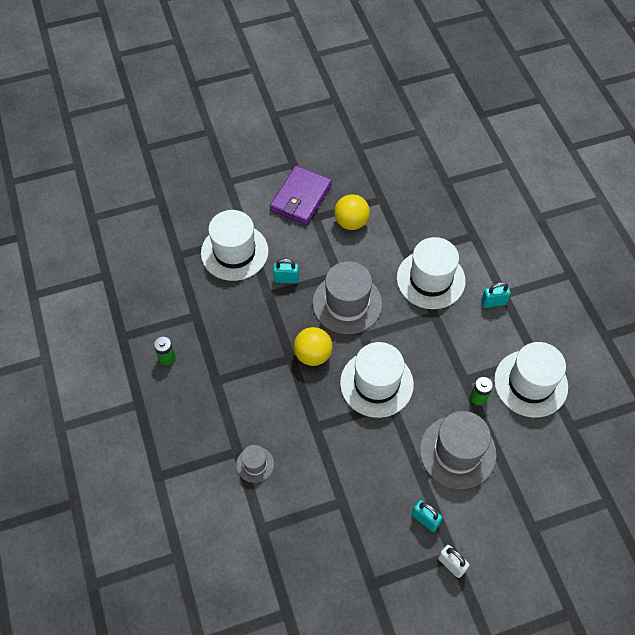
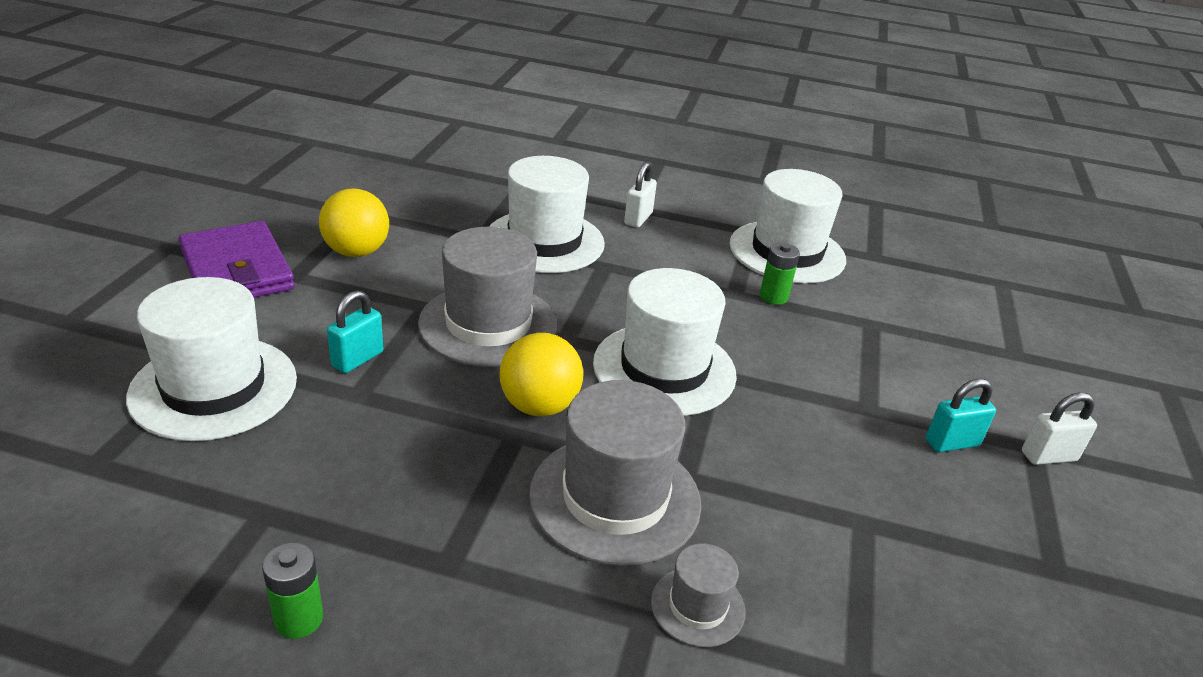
camera: 60 degrees left, 25 degrees down
(457, 452) = (849, 355): grey hat -> grey hat (615, 498)
(493, 302) = (638, 219): turquoise padlock -> white padlock

